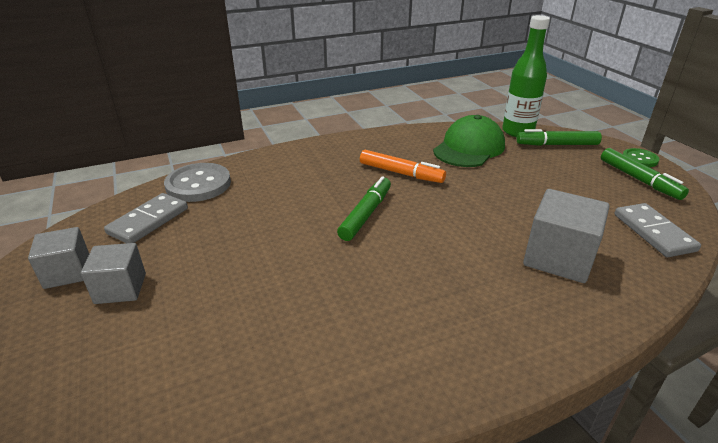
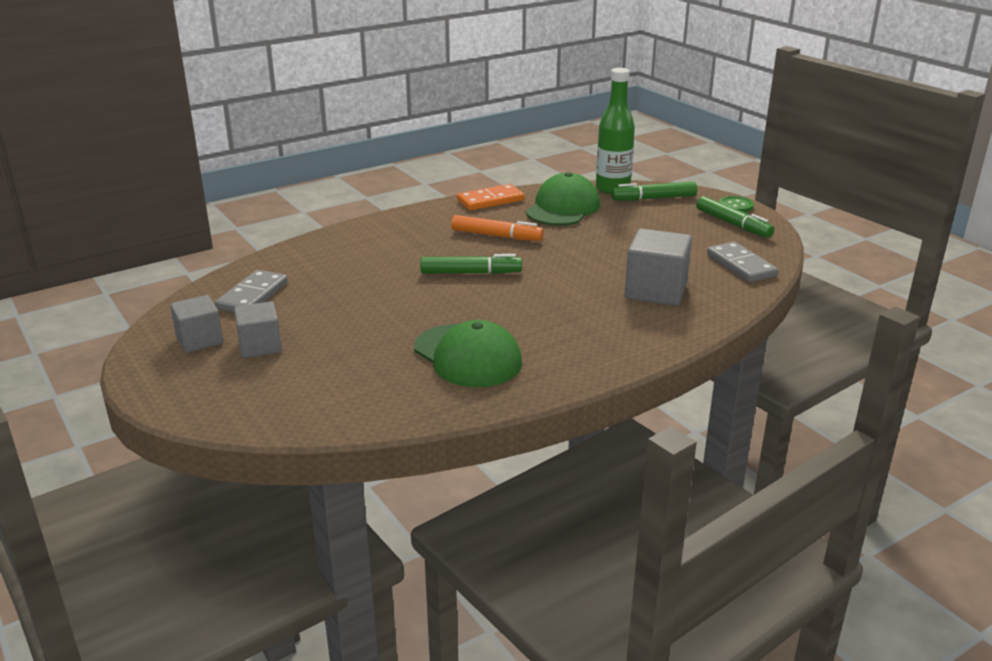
camera: 10 degrees left, 5 degrees down
(198, 184) = (286, 262): grey button -> none
(332, 333) = (467, 356): none -> green cap
(366, 214) = (471, 273): green marker -> green marker turned 75 degrees clockwise
(403, 135) = (490, 200): none -> orange domino

